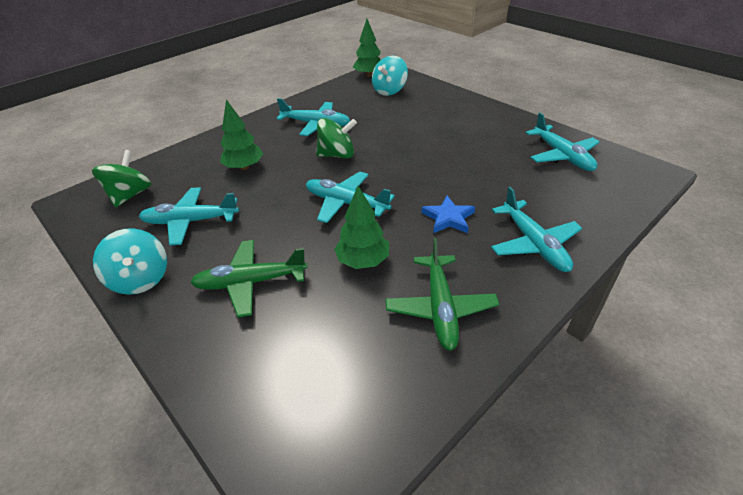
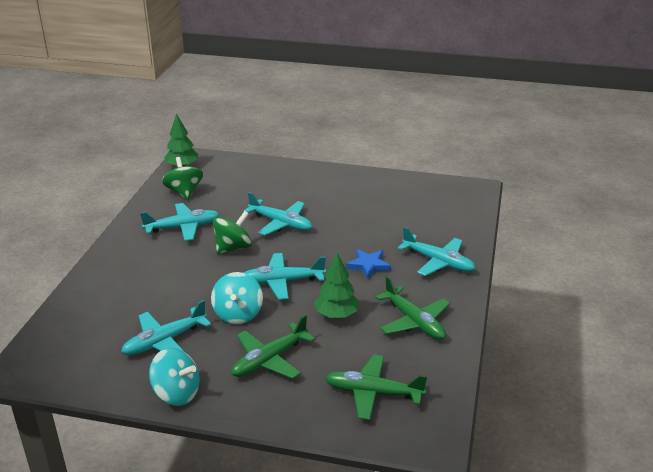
camera: 35 degrees left, 10 degrees down
(130, 195) = (74, 344): green spinning top -> green spinning top (184, 192)
(244, 167) = (158, 285): green tree -> none
(308, 382) = (373, 393): none -> green plane
(389, 91) = (219, 177): turquoise spinning top -> turquoise spinning top (238, 314)
(562, 155) = (408, 194): turquoise plane -> turquoise plane (280, 223)

